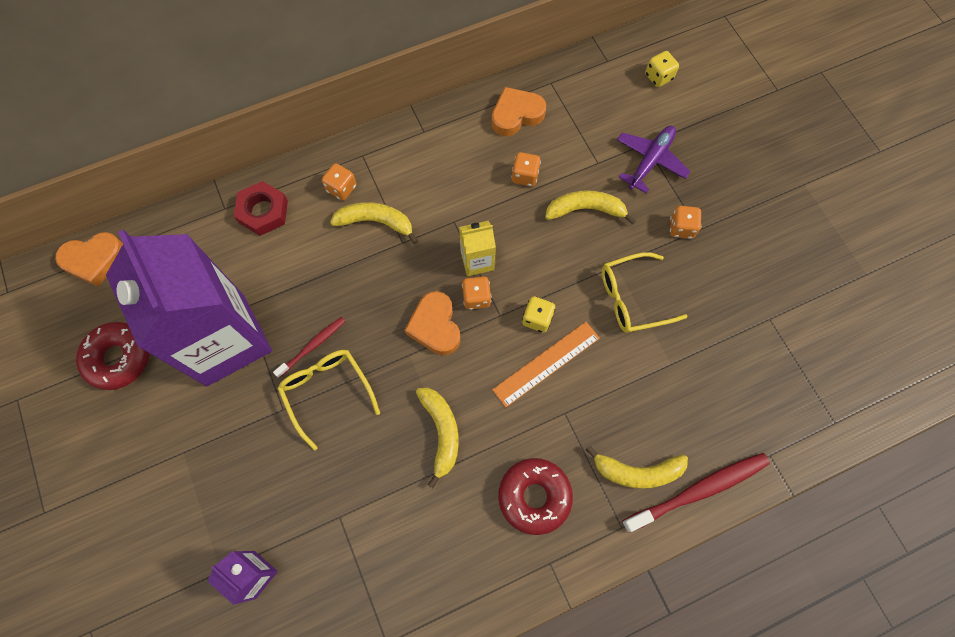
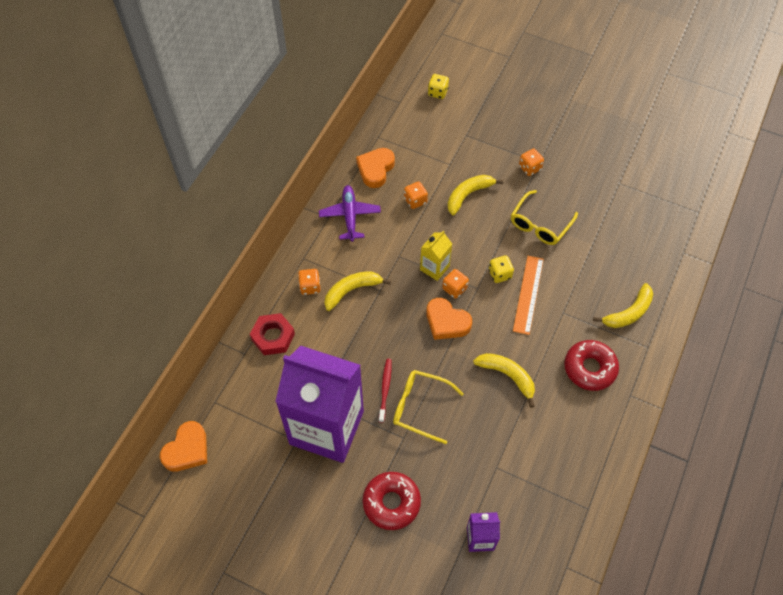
camera: 40 degrees left, 10 degrees down
(119, 358) = (267, 493): red donut -> red donut (391, 503)
(650, 161) = (478, 143): purple plane -> purple plane (350, 216)
(699, 490) = (667, 297): red toothbrush -> none

